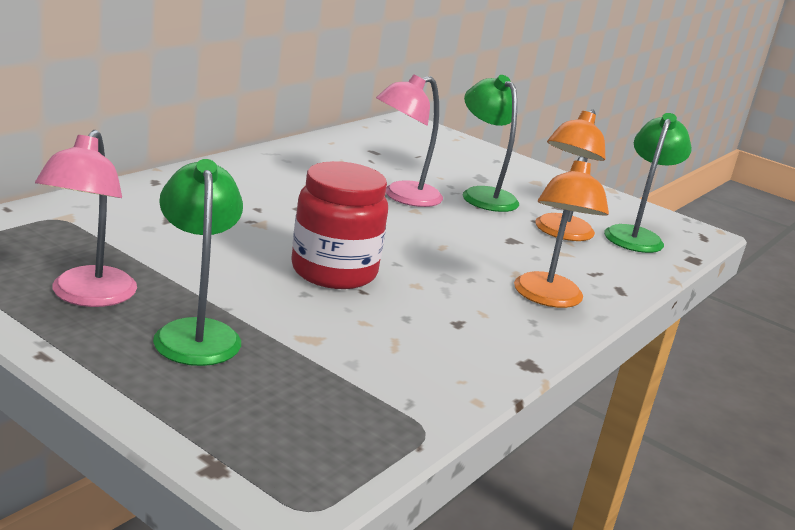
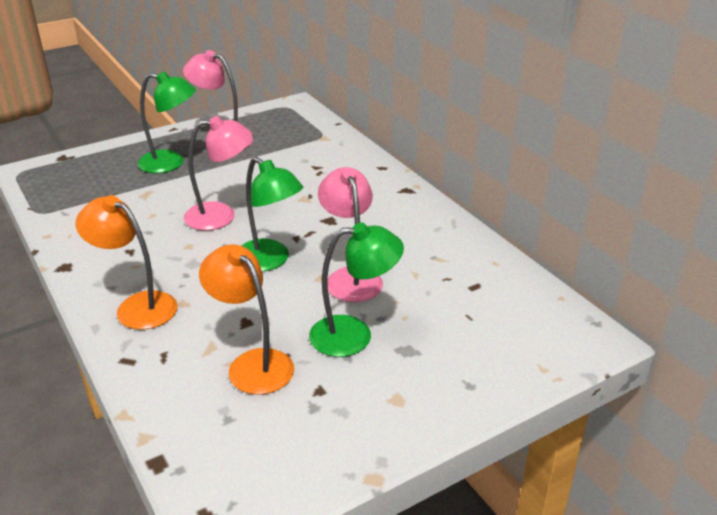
camera: 115 degrees right, 10 degrees up
(334, 271) = (221, 215): red jar -> pink lamp
(635, 235) = (230, 432): green lamp -> green lamp (270, 261)

